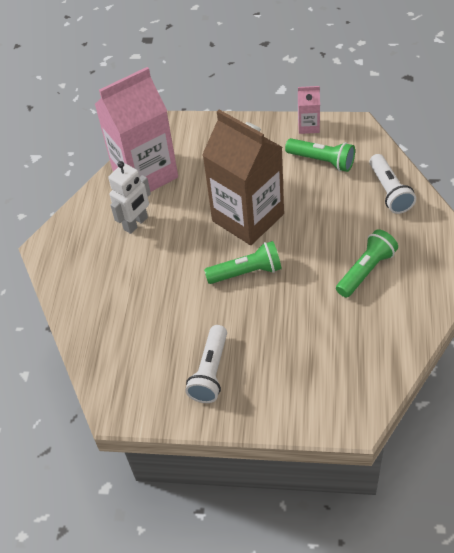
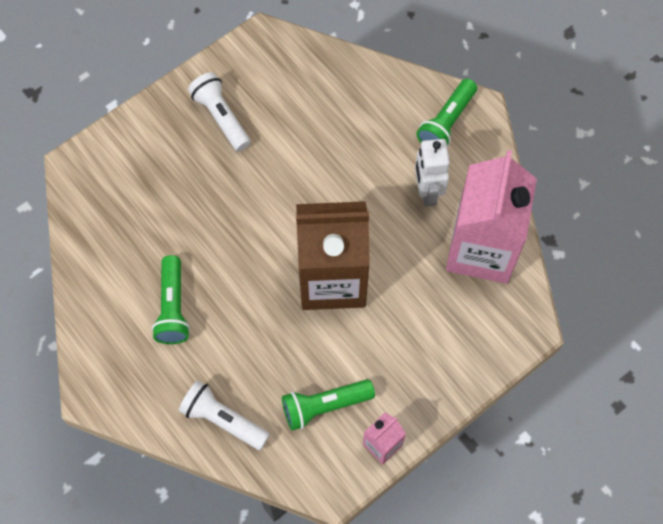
camera: 130 degrees right, 15 degrees up
(247, 272) = (277, 223): green flashlight -> green flashlight (447, 123)

